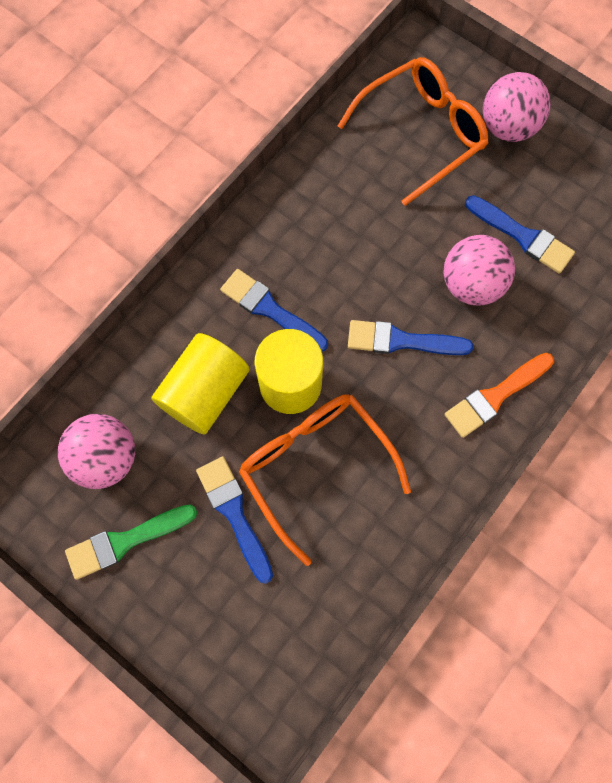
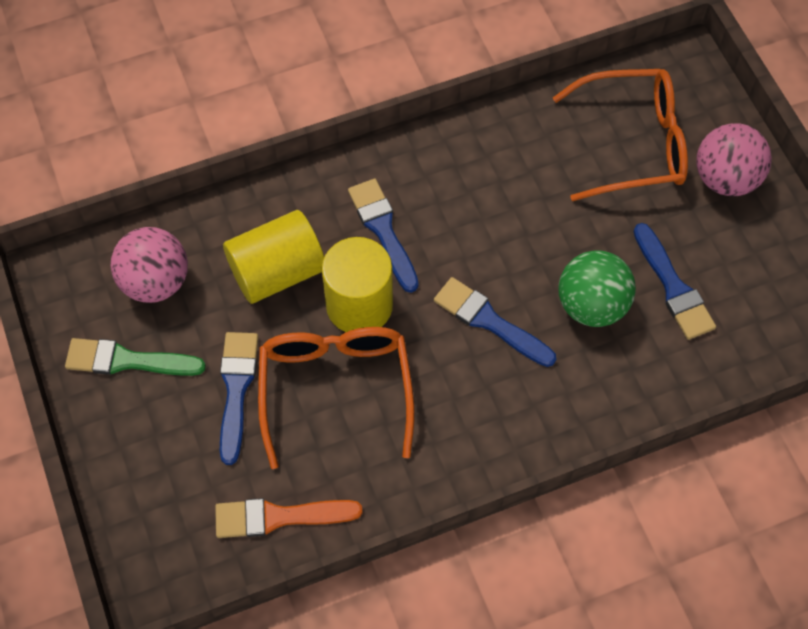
camera: 30 degrees right, 10 degrees down
(471, 284) = (591, 305): pink ball -> green ball
(495, 396) = (548, 418): orange brush -> orange brush (279, 517)

